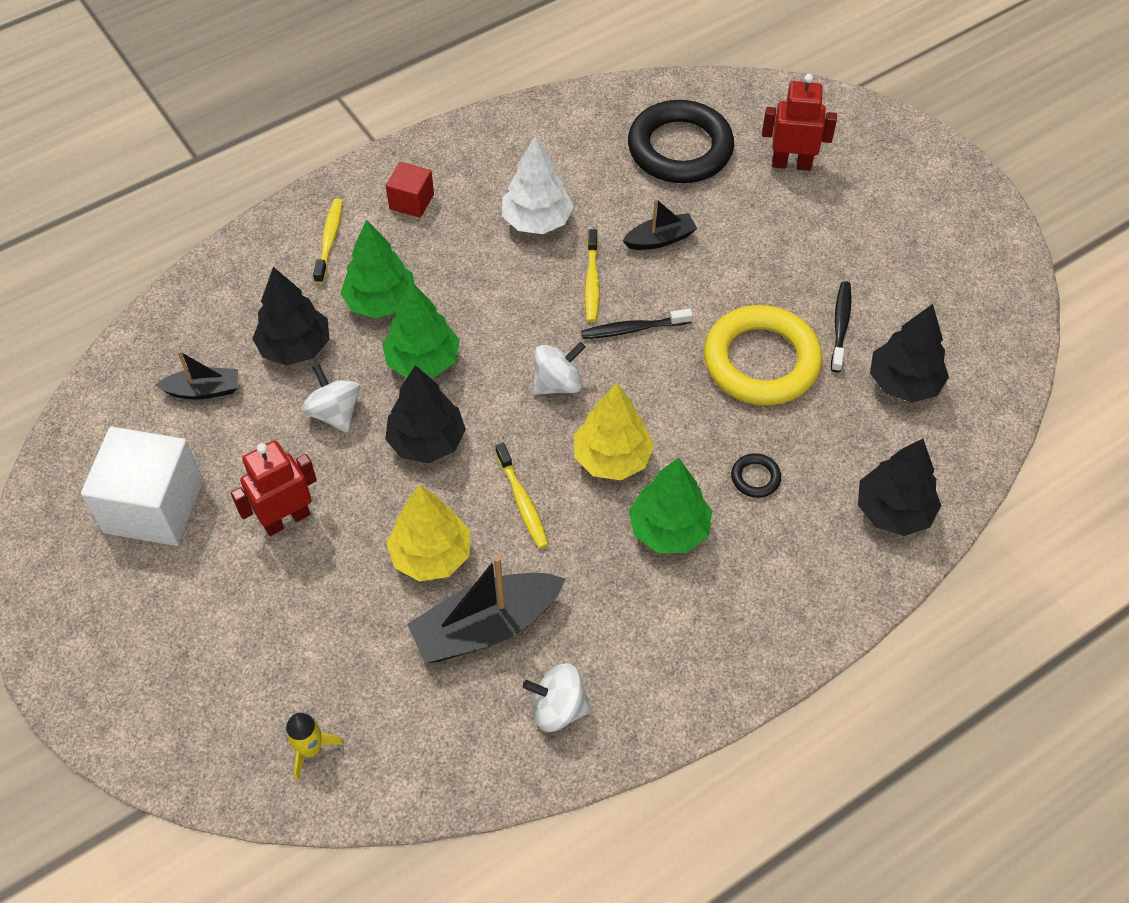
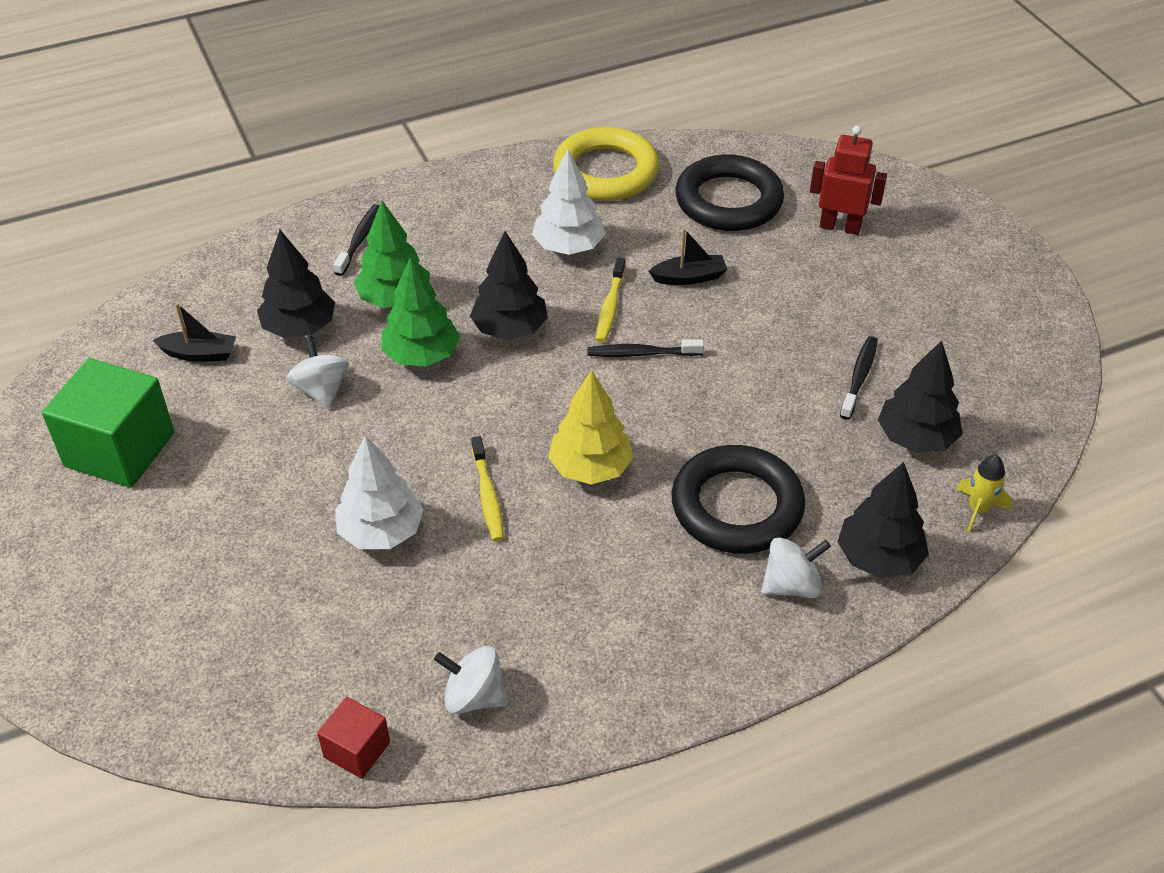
camera: 10 degrees right, 10 degrees down
(154, 506) = (120, 449): white cube -> green cube
(286, 519) = (245, 479): red robot -> none
(310, 749) = (206, 696): yellow rocket -> yellow rocket (978, 509)
(329, 240) = (359, 240): yellow toothbrush -> black toothbrush
(411, 201) = (449, 216): red cube -> red cube (357, 750)
(426, 441) = (405, 427): black tree -> black tree (510, 329)
(431, 555) = (381, 532): yellow tree -> white tree
(486, 627) = (419, 607): black boat -> none
(558, 383) = (552, 393): white spinning top -> white spinning top (791, 585)
(668, 529) = (633, 542): green tree -> none
(755, 478) = (737, 506): black ring -> black ring, size x2.49
(761, 361) = (768, 399): yellow ring -> yellow ring (606, 172)

